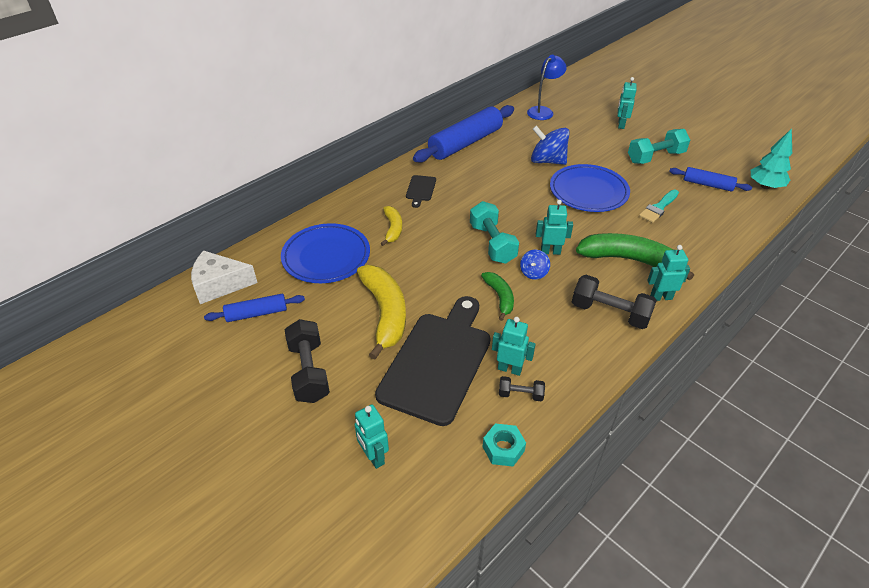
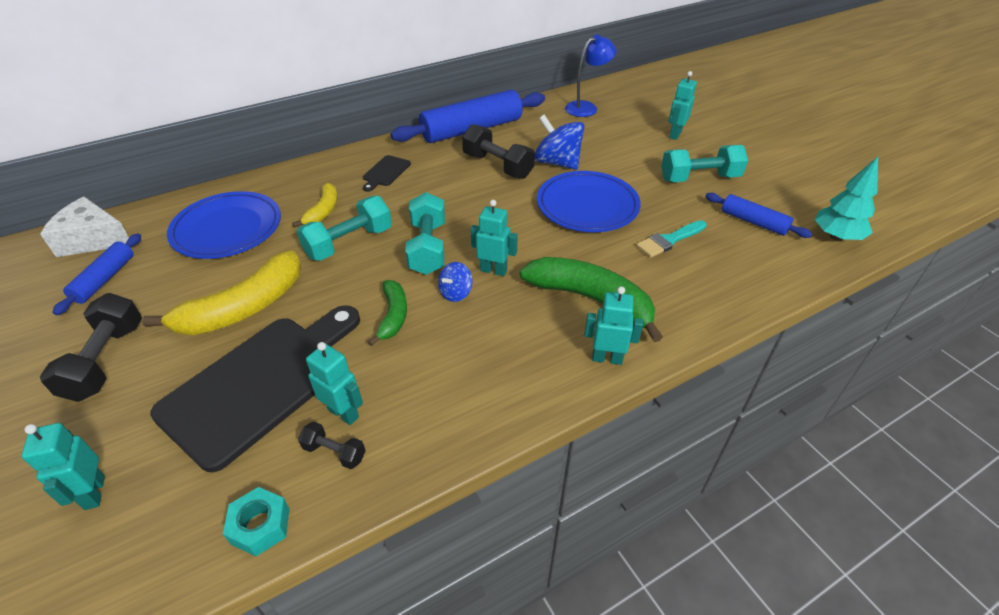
camera: 15 degrees right, 0 degrees up
(257, 313) = (105, 279): blue rolling pin -> blue rolling pin turned 75 degrees counterclockwise
(385, 313) = (243, 308): yellow banana -> yellow banana turned 45 degrees clockwise
(430, 250) = (349, 243): none -> turquoise dumbbell
(610, 313) = (523, 365): black dumbbell -> black dumbbell (497, 166)

